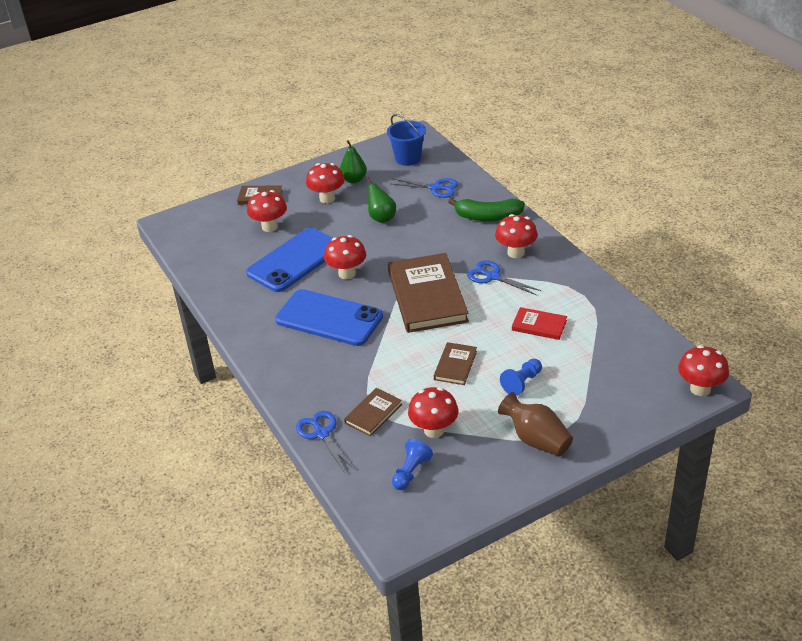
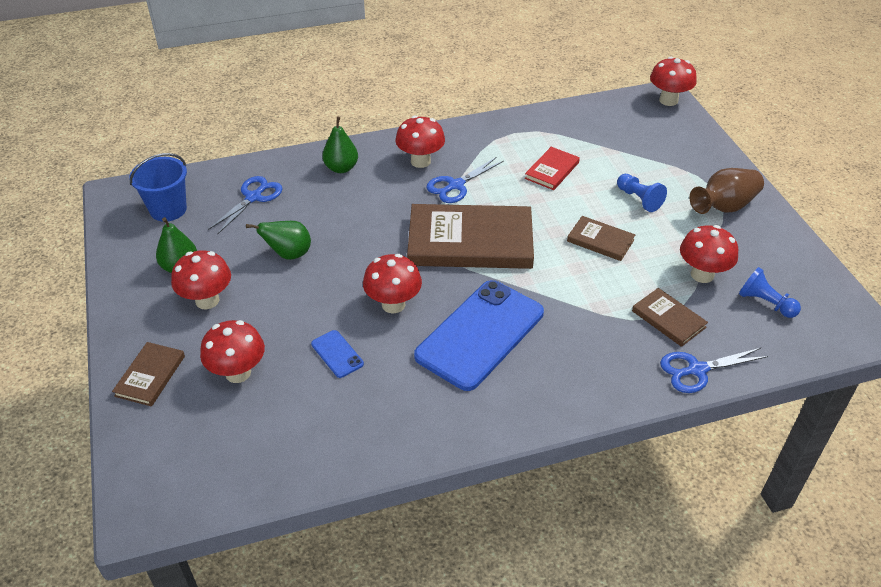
camera: 80 degrees left, 5 degrees up
(294, 260) = (337, 354): blue phone -> blue phone, size x0.41
(488, 217) = (341, 168): green banana -> green pear

